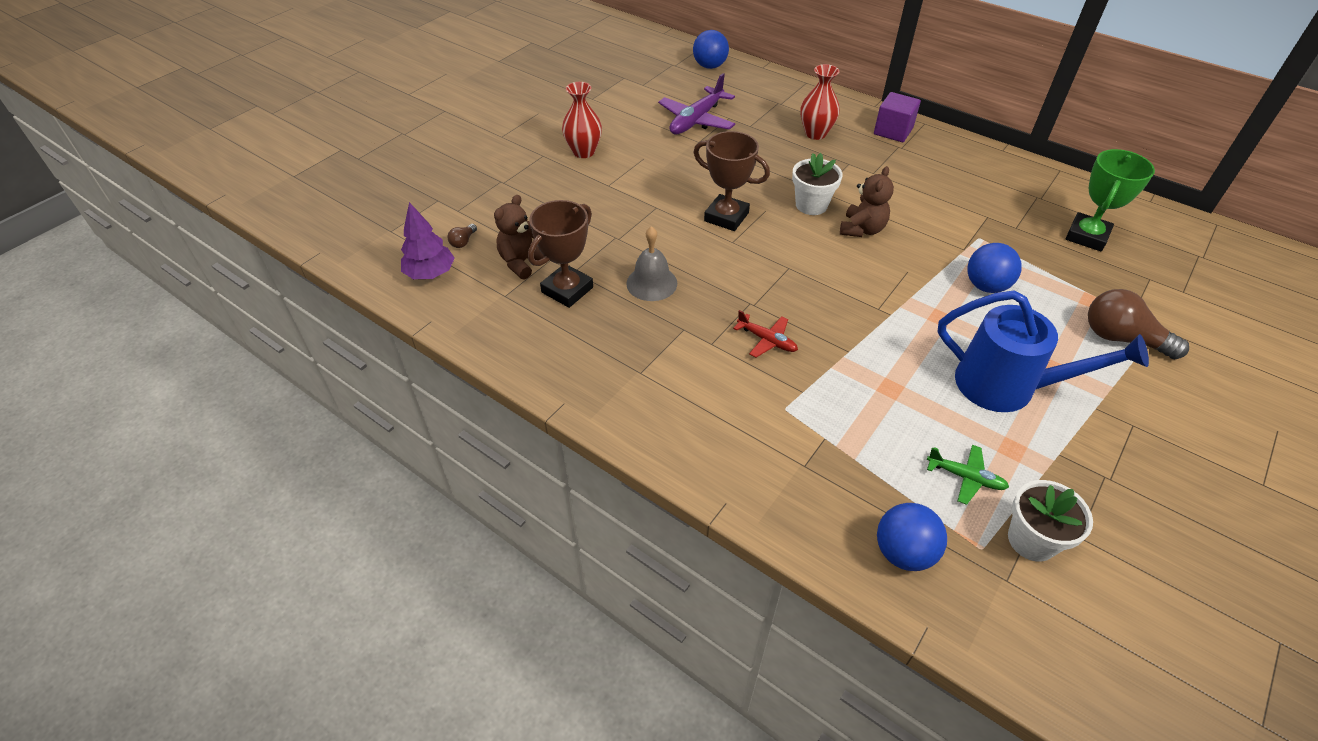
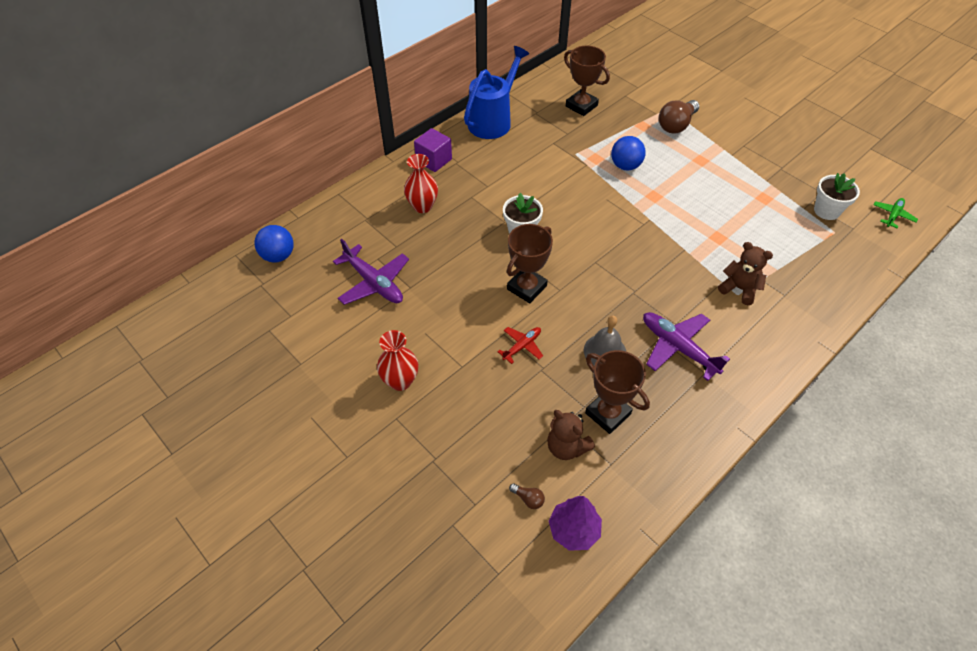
camera: 80 degrees left, 5 degrees up
(673, 346) = (678, 347): none -> purple plane
(767, 340) = (673, 291): red plane -> red plane (522, 346)
(862, 229) = (556, 210): brown teddy bear -> brown teddy bear (739, 289)
(903, 552) = (842, 265): blue ball -> none
(965, 477) = (787, 224): green plane -> green plane (893, 215)
(1008, 387) = (716, 184): blue watering can -> blue watering can (493, 120)
(1087, 236) = (581, 106): green trophy -> brown trophy

